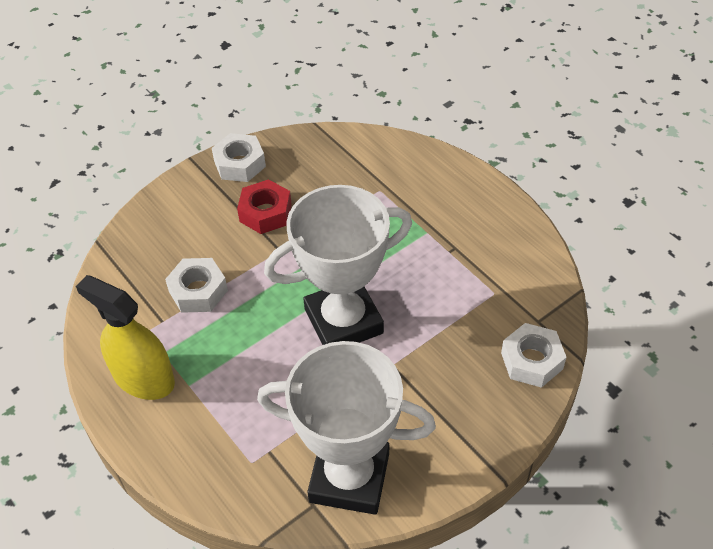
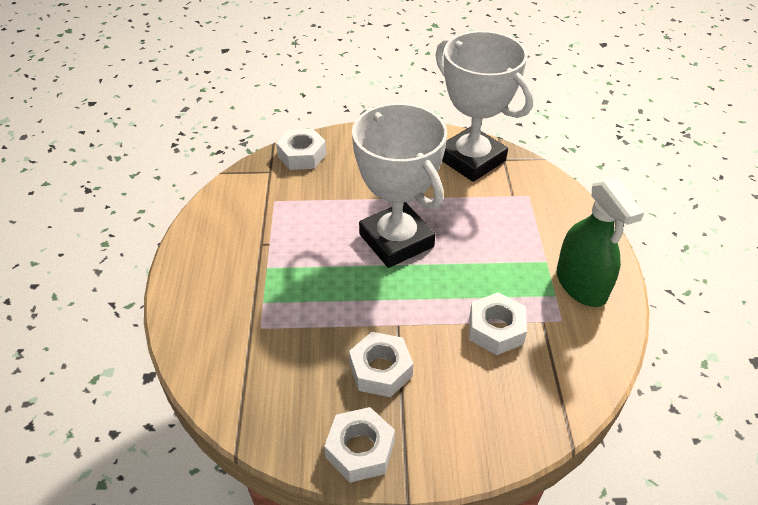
camera: 145 degrees left, 5 degrees down
(143, 378) = (581, 284): yellow spray bottle -> green spray bottle
(265, 213) = (380, 370): red nut -> white nut
(343, 321) = (396, 240): white trophy -> white trophy turned 45 degrees clockwise

